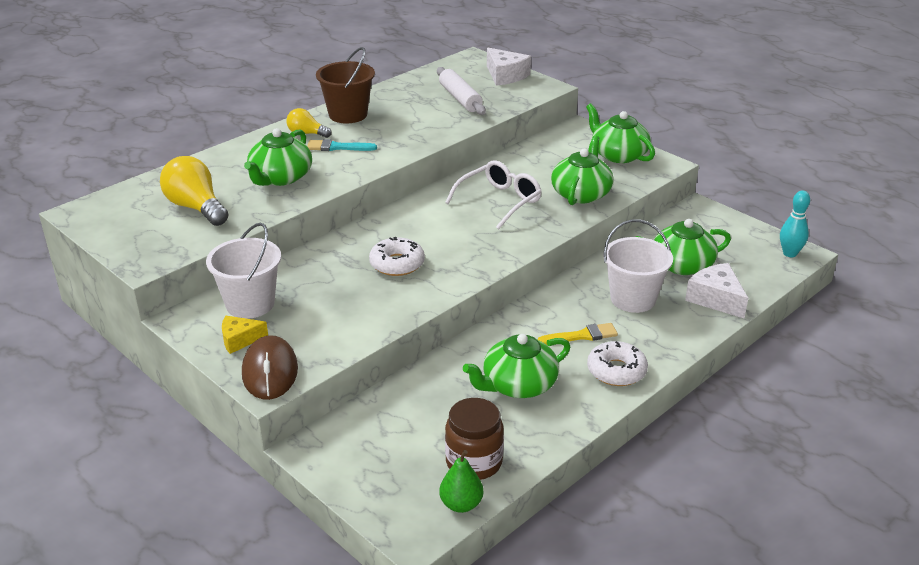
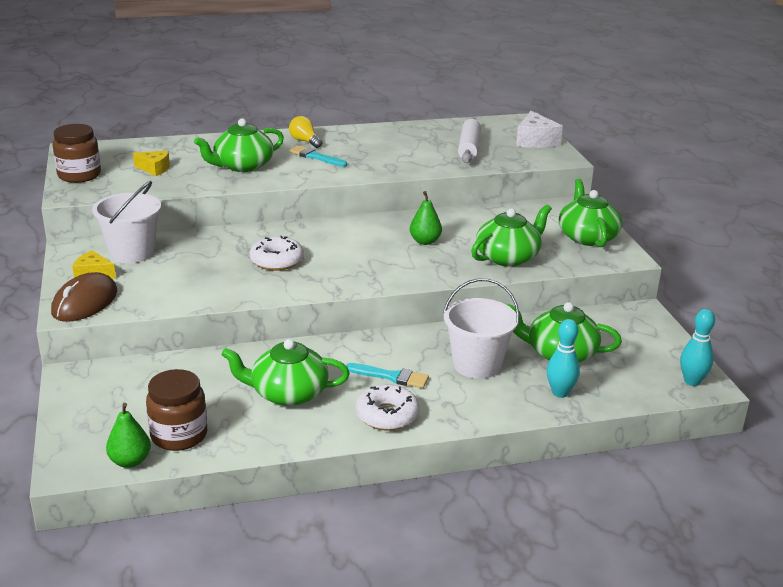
camera: 30 degrees right, 5 degrees down
(125, 239) = (79, 175): none -> brown jar
(196, 207) = (154, 169): yellow light bulb -> yellow cheese
(348, 114) = (356, 136): brown bucket -> none
(499, 201) = (425, 241): white glasses -> green pear
(581, 336) = (391, 376): yellow brush -> turquoise brush
(716, 299) = (560, 393): white cheese -> turquoise bowling pin

